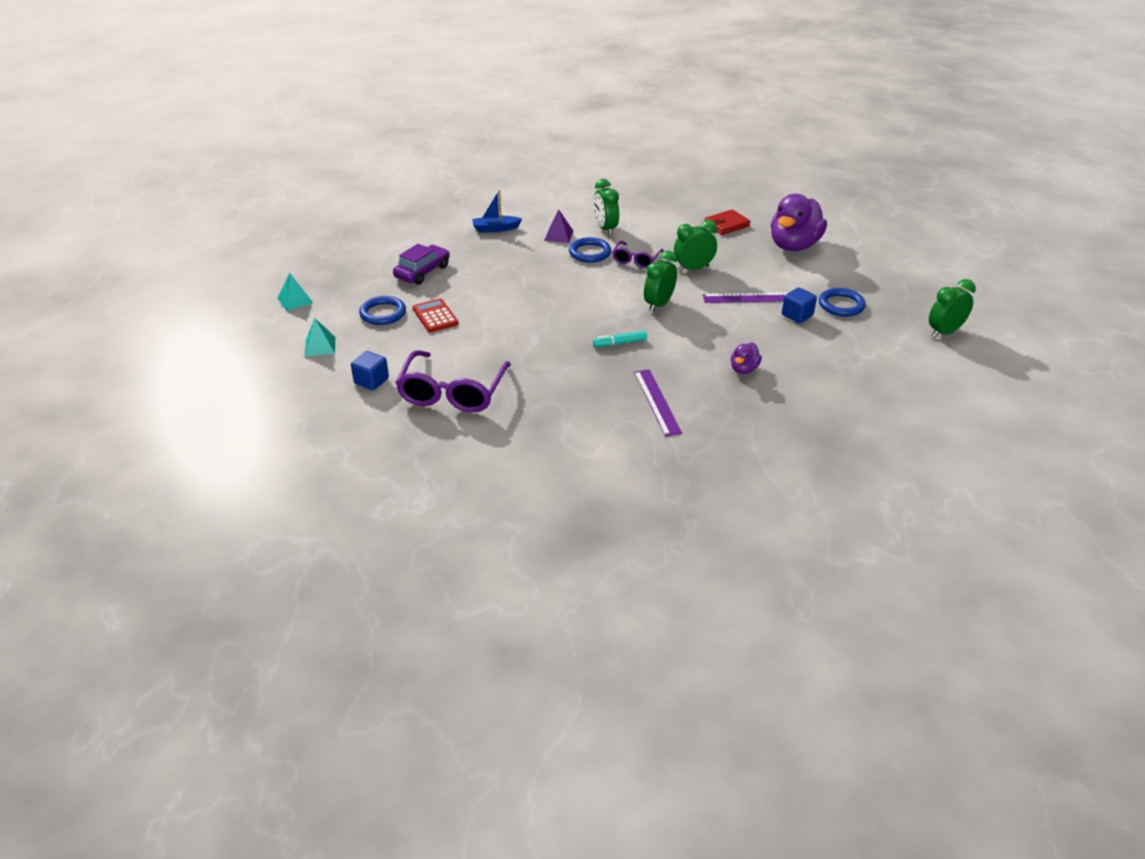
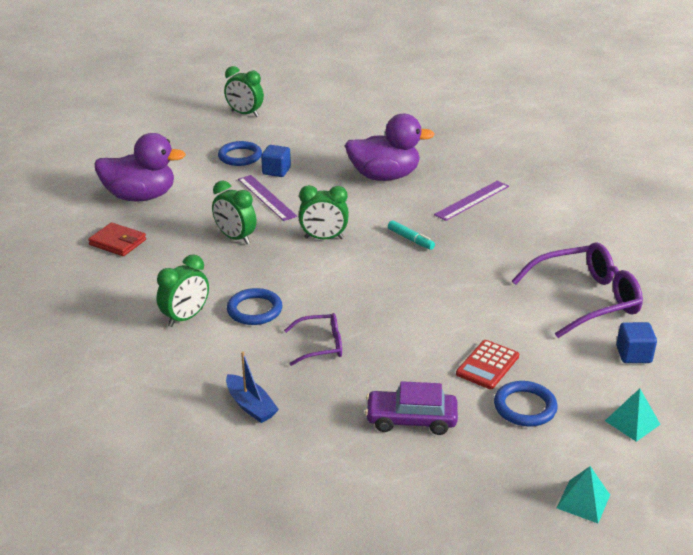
camera: 120 degrees left, 5 degrees down
(558, 235) = (229, 346): purple pyramid -> none
(636, 260) = (245, 275): purple glasses -> purple glasses (321, 345)
(744, 369) = (384, 176): purple duck -> purple duck, size x2.12

